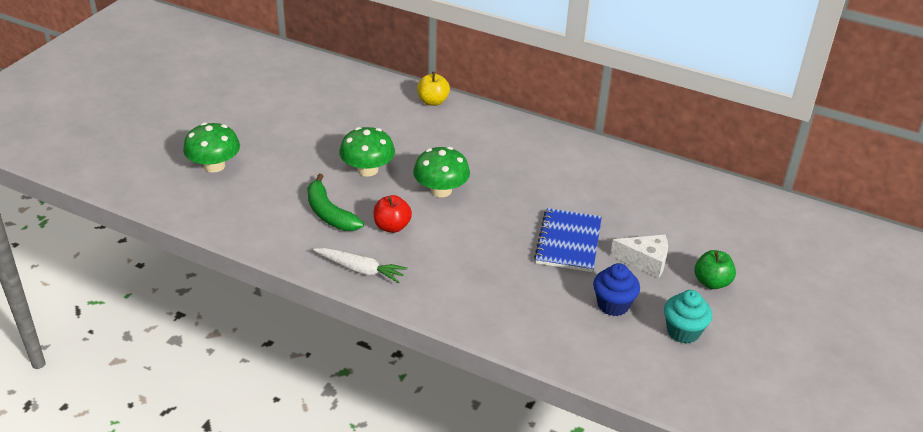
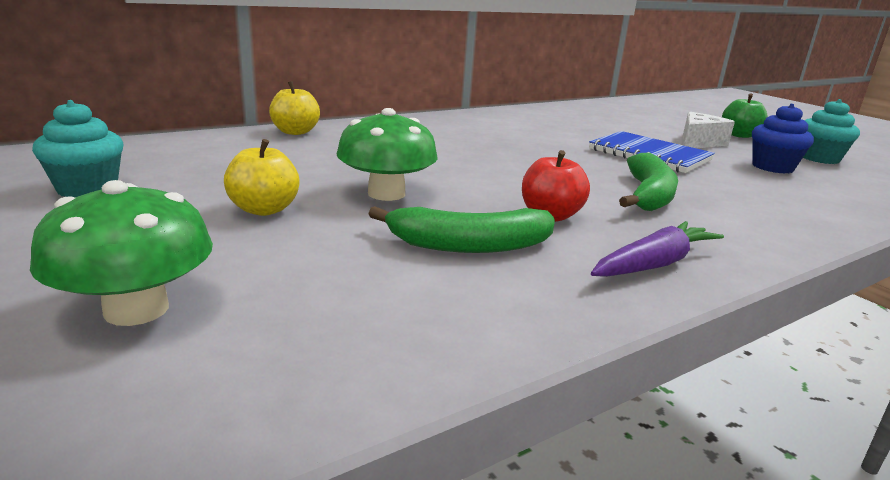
camera: 60 degrees left, 15 degrees down
(288, 99) = (87, 189): none -> turquoise cupcake
(312, 148) = (264, 209): none -> yellow apple
(360, 270) = (654, 264): white carrot -> purple carrot
(441, 190) = (492, 173): green mushroom -> none
(467, 254) = (648, 195): none -> green banana

